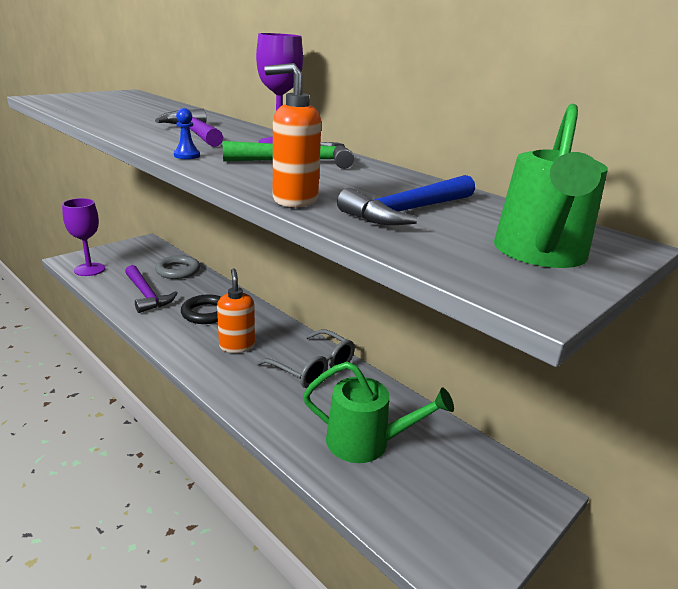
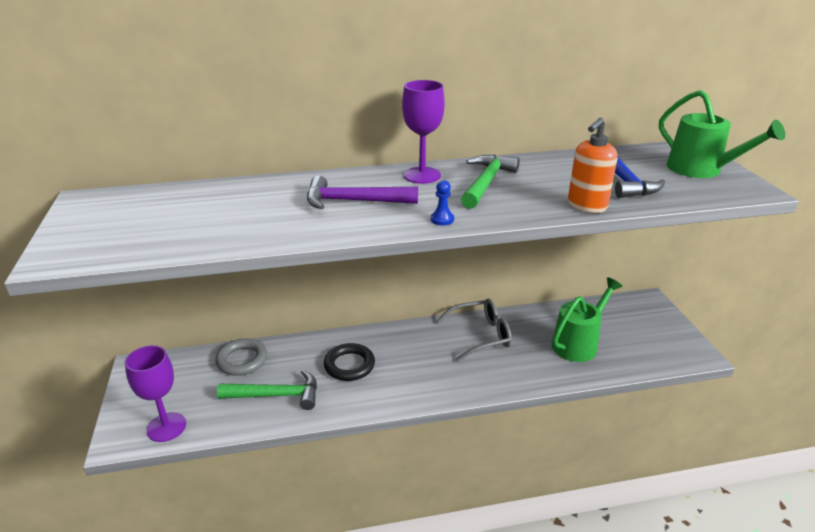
camera: 55 degrees left, 5 degrees up
(146, 295) = (276, 395): purple hammer -> green hammer
(237, 346) = (420, 363): orange soap dispenser -> none

